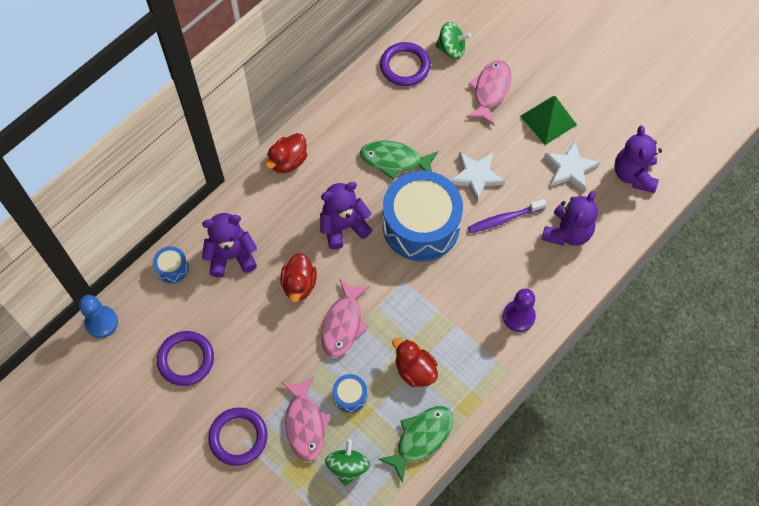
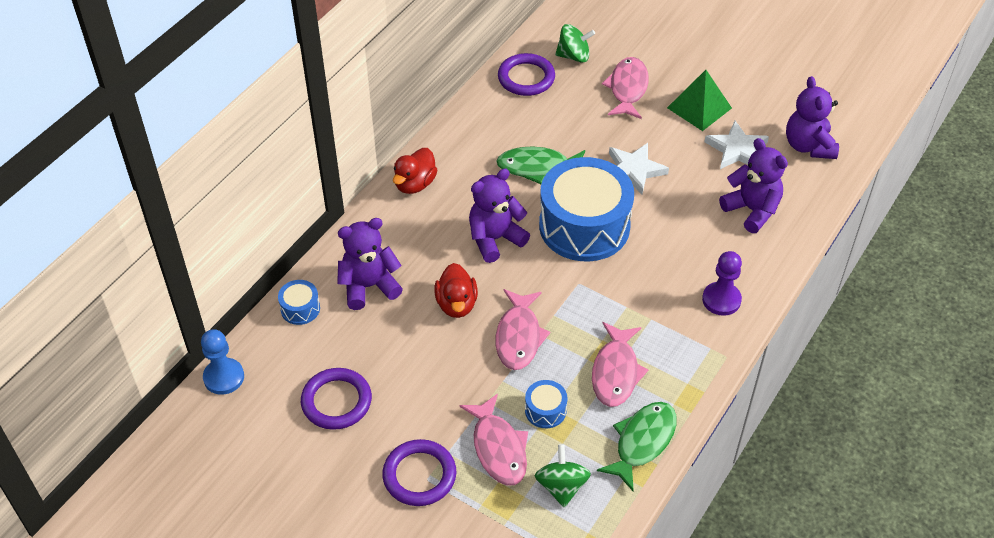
camera: 10 degrees left, 15 degrees down
(415, 370) = (616, 372): red duck -> pink fish
(504, 219) = (677, 207): purple toothbrush -> none
(567, 232) = (752, 210): purple teddy bear -> purple teddy bear turned 60 degrees counterclockwise

